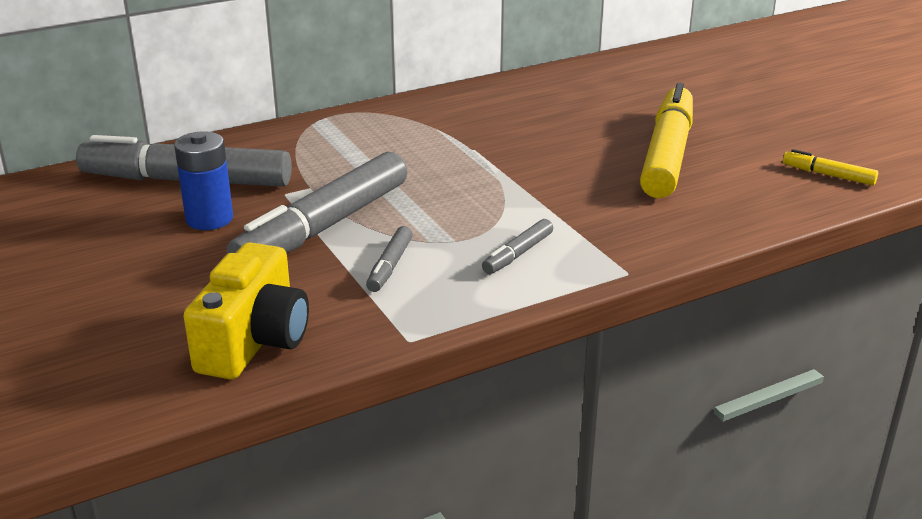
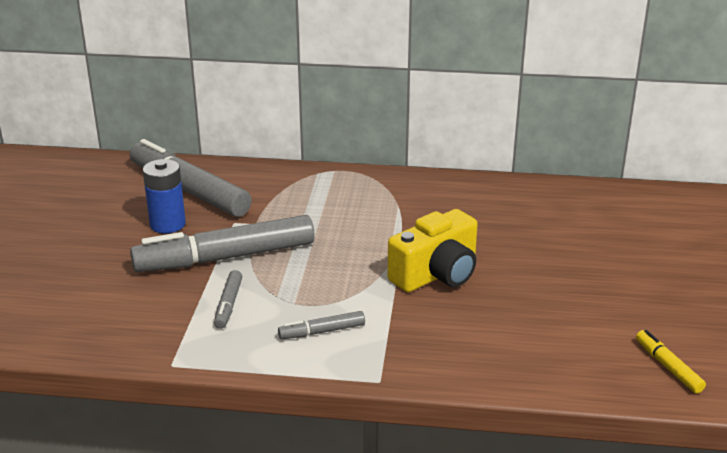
camera: 35 degrees right, 0 degrees up
(254, 341) = (87, 323): yellow camera -> yellow camera (436, 274)
(390, 266) = (228, 305): grey marker -> grey marker turned 45 degrees counterclockwise
(667, 155) = (548, 294): yellow marker -> none

